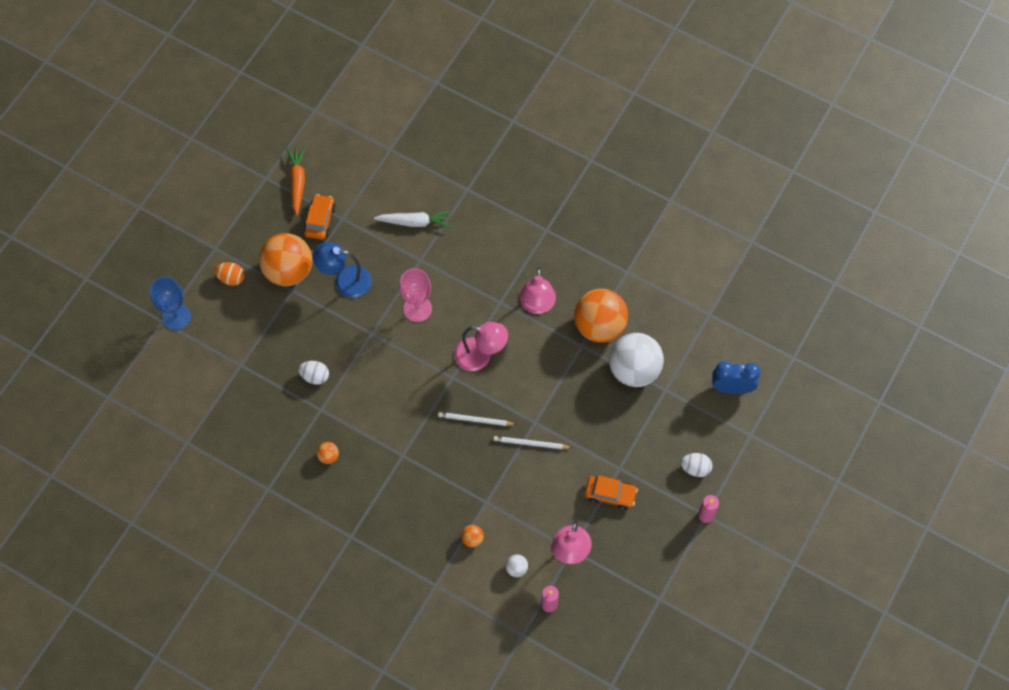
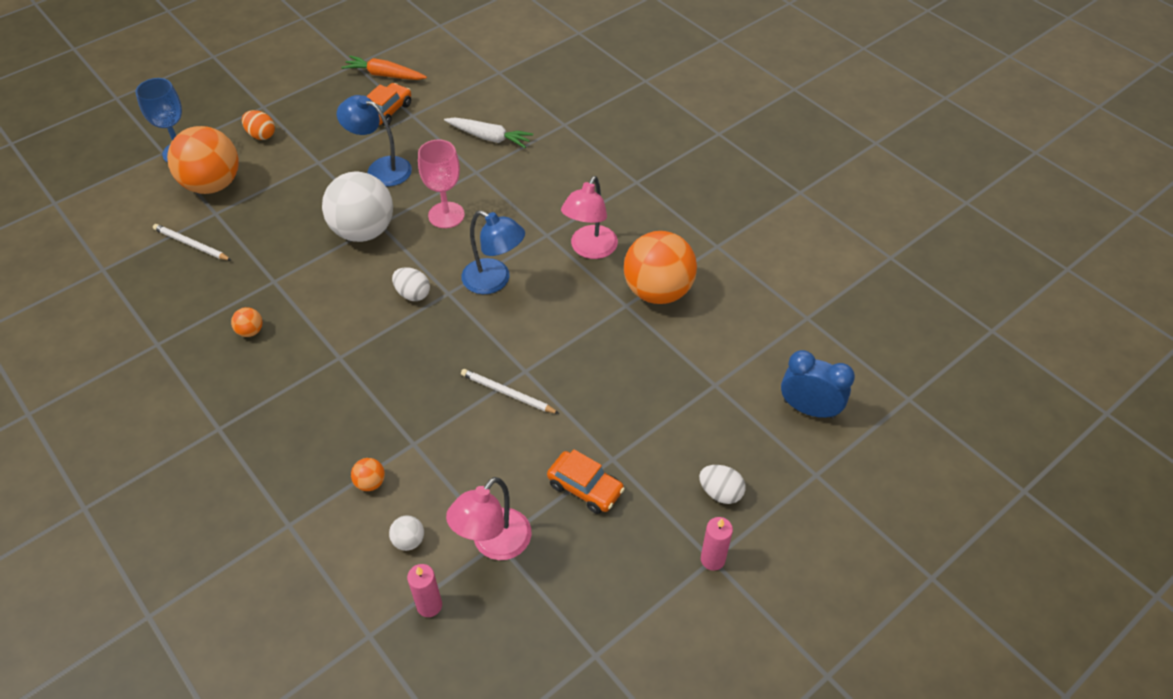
camera: 20 degrees right, 15 degrees down
(288, 271) = (326, 144): orange ball -> orange ball (213, 184)
(297, 182) = (385, 75): orange carrot -> orange carrot turned 90 degrees counterclockwise
(315, 376) = (289, 247): white egg -> white egg (413, 294)
(475, 420) = (450, 346): white pencil -> white pencil (191, 244)
(480, 356) = (494, 281): pink lamp -> blue lamp
(634, 370) = (682, 350): white ball -> white ball (363, 231)

